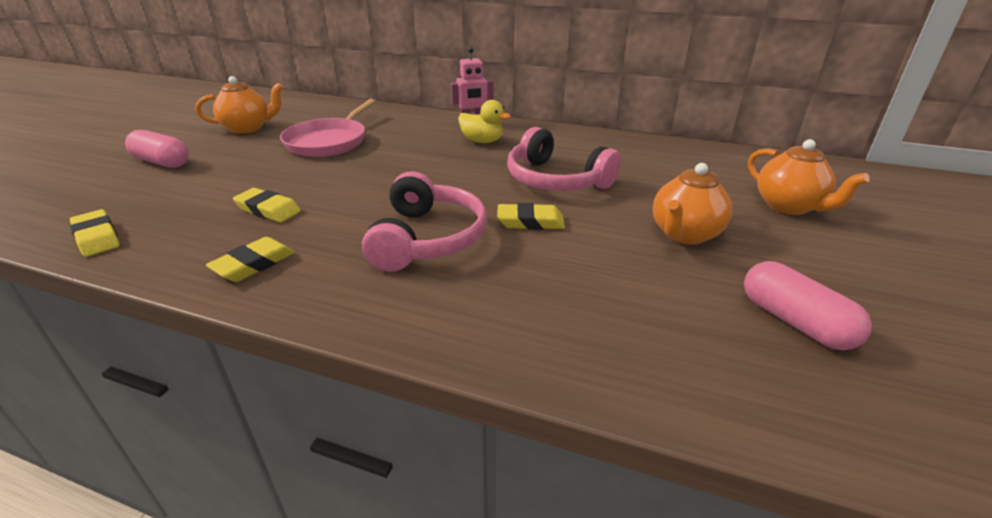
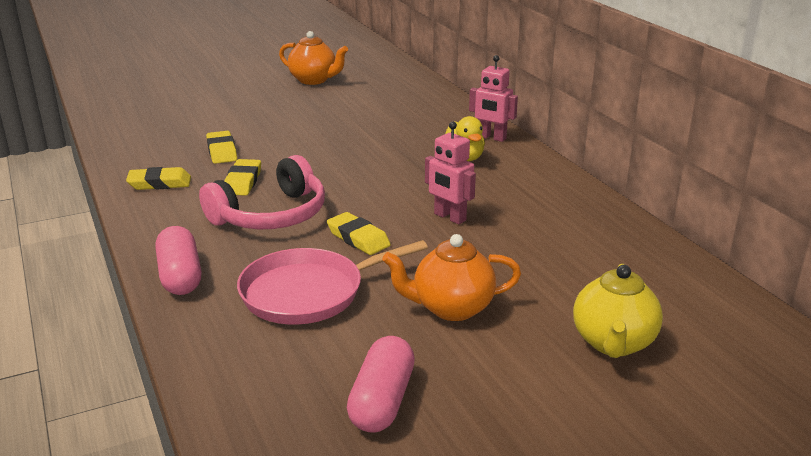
camera: 45 degrees right, 5 degrees down
(97, 237) = (121, 131): yellow eraser -> yellow eraser (243, 182)
(162, 162) = (222, 90): pink capsule -> pink capsule (180, 276)
(328, 142) = (346, 112): pink pan -> pink pan (308, 293)
(555, 180) = (449, 217): pink headphones -> pink robot
(788, 206) = (613, 343): orange teapot -> yellow teapot

